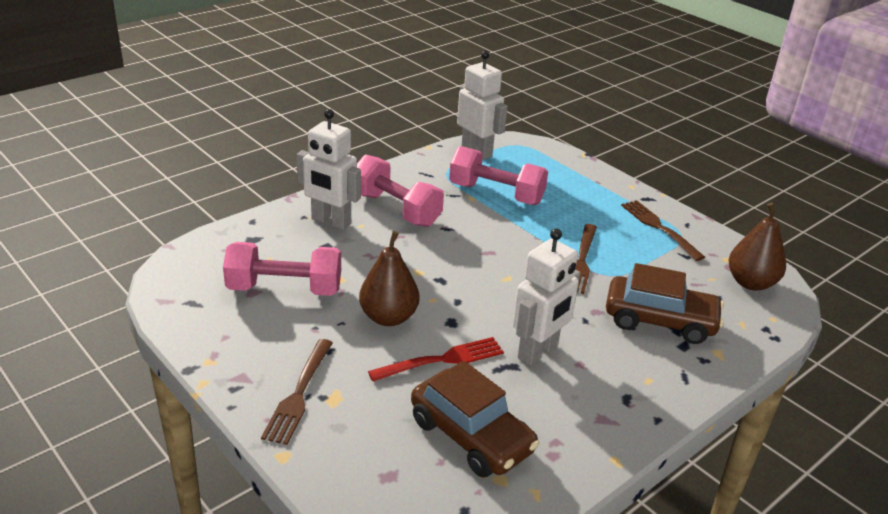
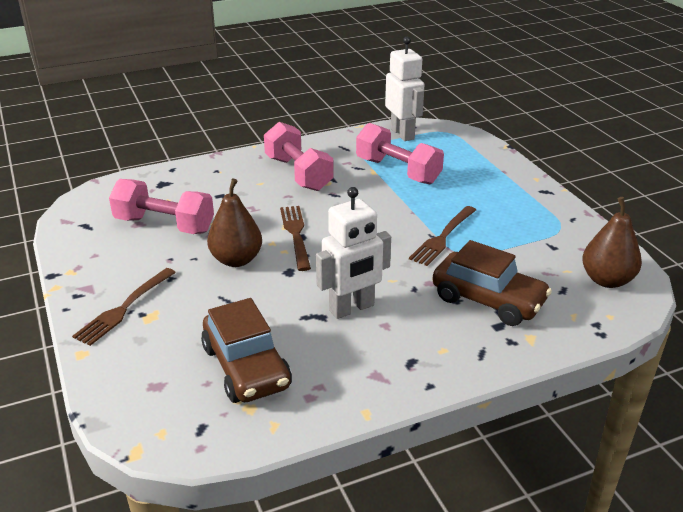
camera: 20 degrees right, 0 degrees up
(331, 221) = (236, 177): white robot -> none
(442, 360) = (260, 301): red fork -> none
(659, 228) = (541, 218): brown fork -> brown fork (296, 235)

